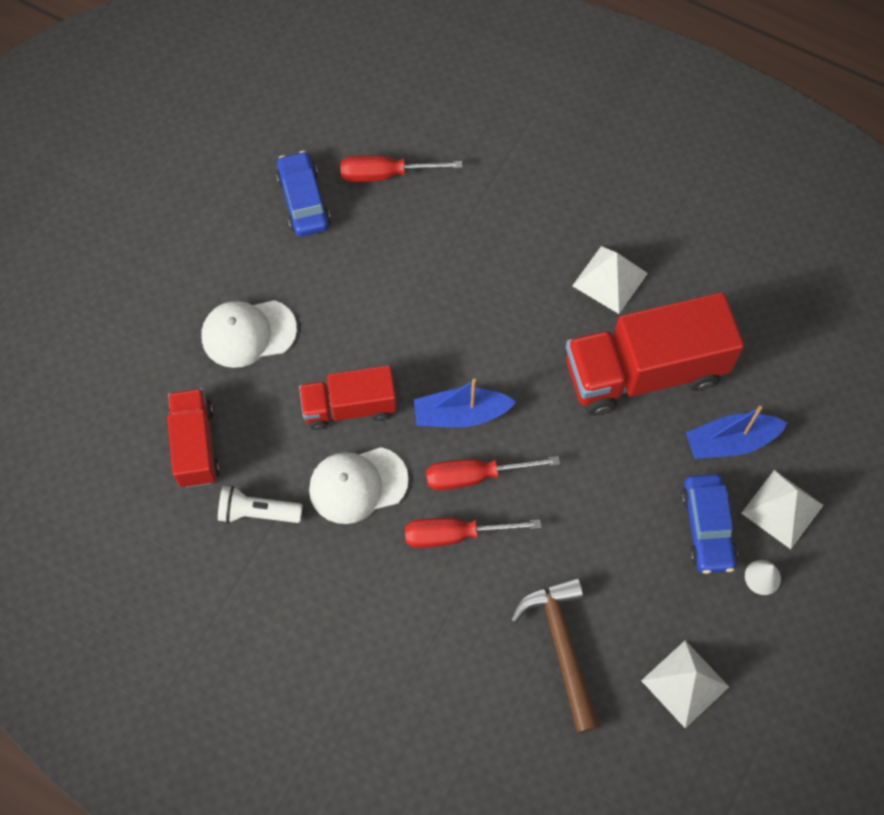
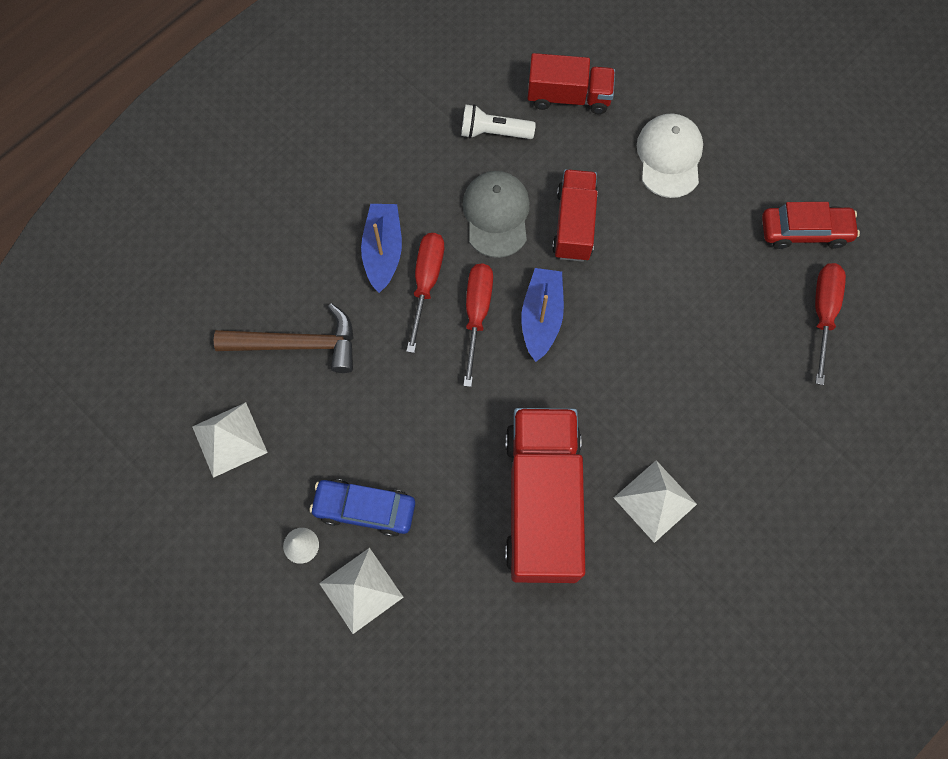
camera: 105 degrees right, 5 degrees up
(258, 512) = (494, 132): white flashlight -> white flashlight turned 105 degrees counterclockwise
(304, 201) = (805, 231): blue car -> red car
(358, 485) = (496, 215): white cap -> grey cap
(730, 442) = (445, 563): blue boat -> blue boat (383, 251)

